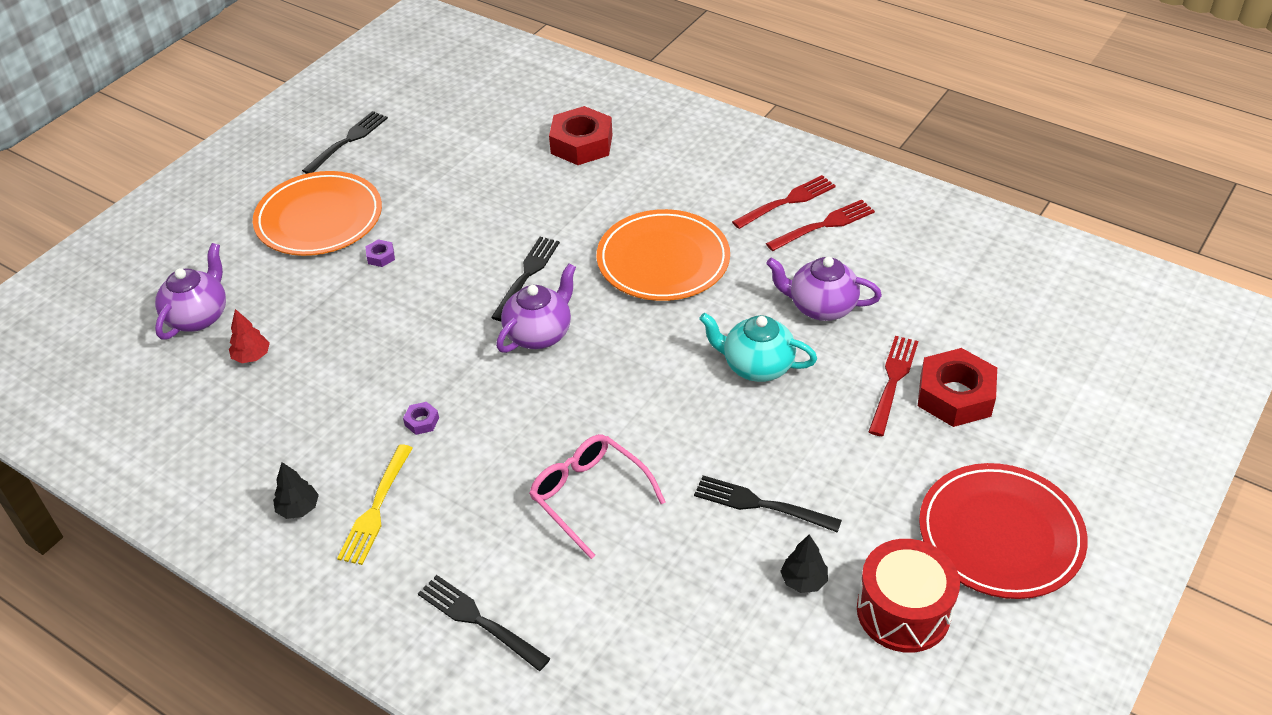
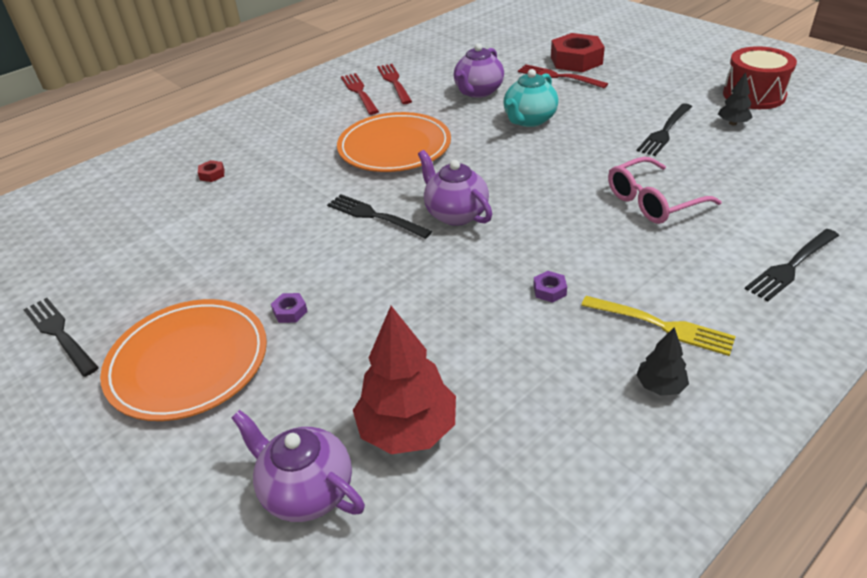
camera: 75 degrees left, 5 degrees down
(252, 356) = (407, 429): red tree -> red tree, size x1.98
(581, 144) = (212, 174): red nut -> red nut, size x0.42
(1000, 535) = (691, 62): red plate -> none

